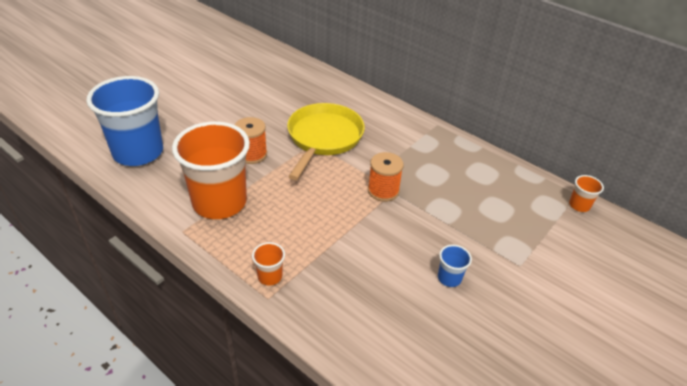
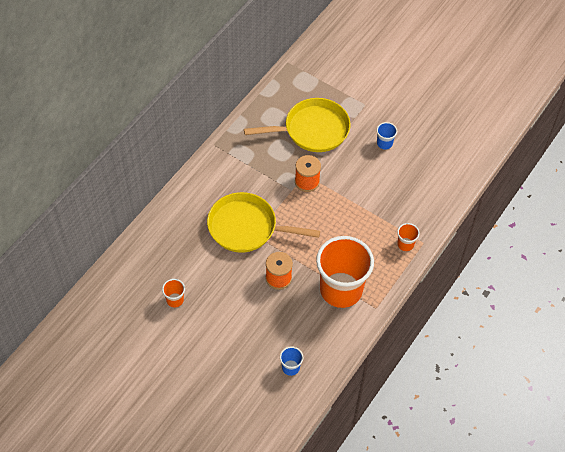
camera: 95 degrees left, 15 degrees up
(138, 152) = (290, 367): blue cup -> blue cup, size x0.40
(466, 205) = (312, 130): none -> yellow pan
(579, 205) = (300, 63): orange cup -> orange cup (175, 300)

